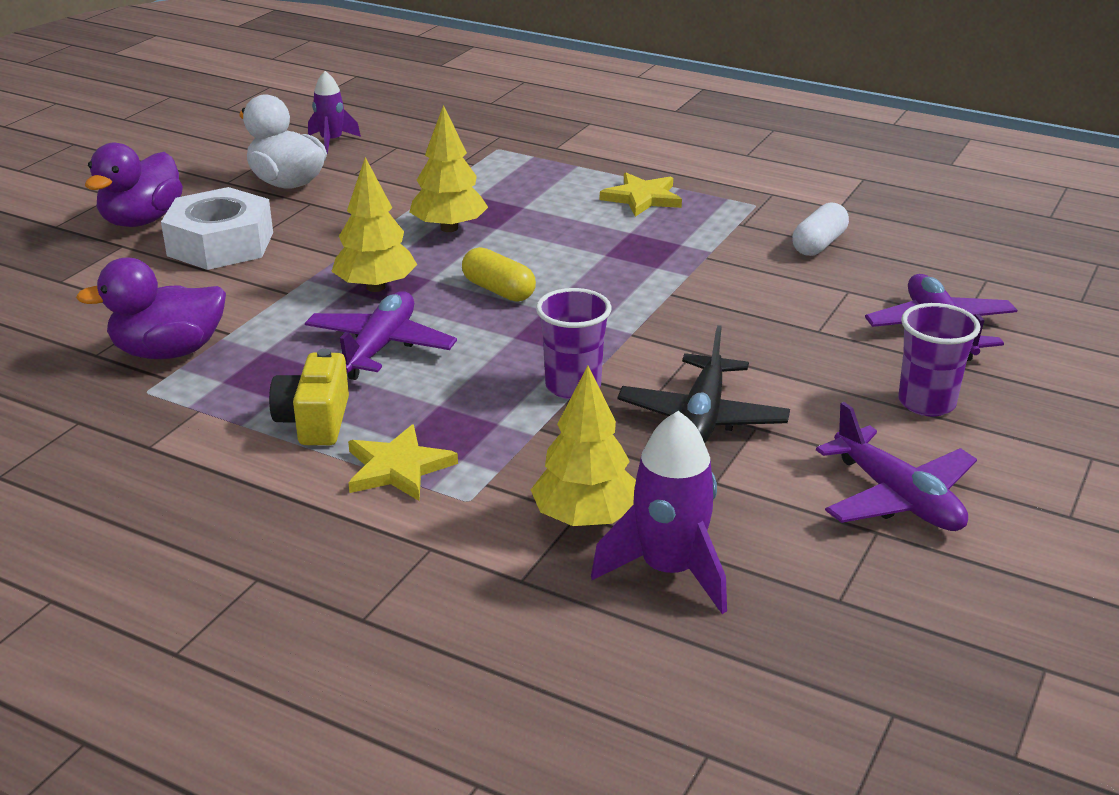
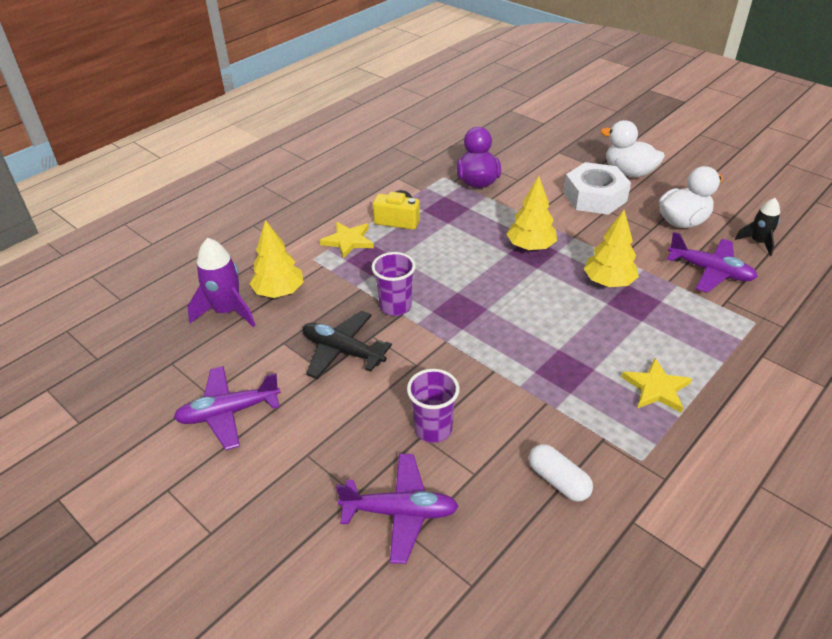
camera: 105 degrees right, 10 degrees up
(142, 220) = (628, 172): purple duck -> white duck
(331, 141) = (758, 242): purple rocket -> black rocket
(380, 347) = (461, 243): purple plane -> purple plane (710, 271)
(499, 290) = (516, 293): yellow capsule -> none
(926, 403) = (310, 464): purple cup -> purple cup (433, 429)

